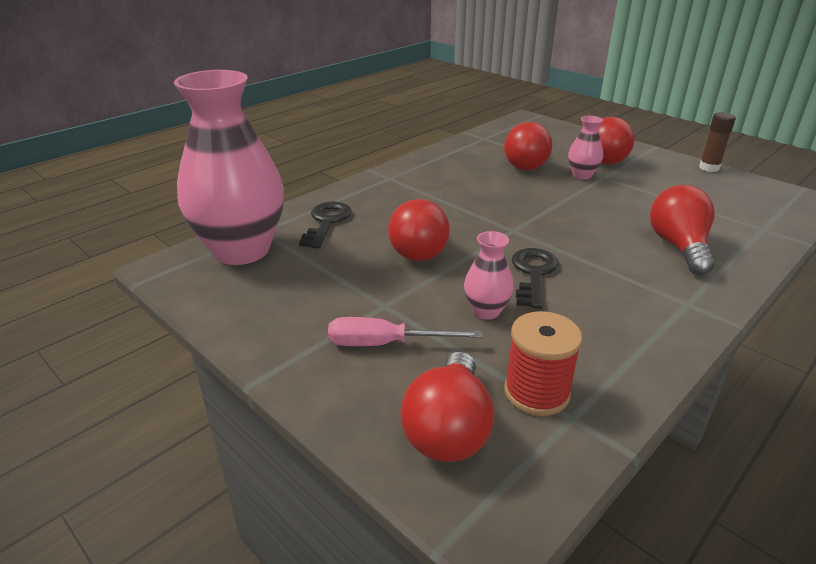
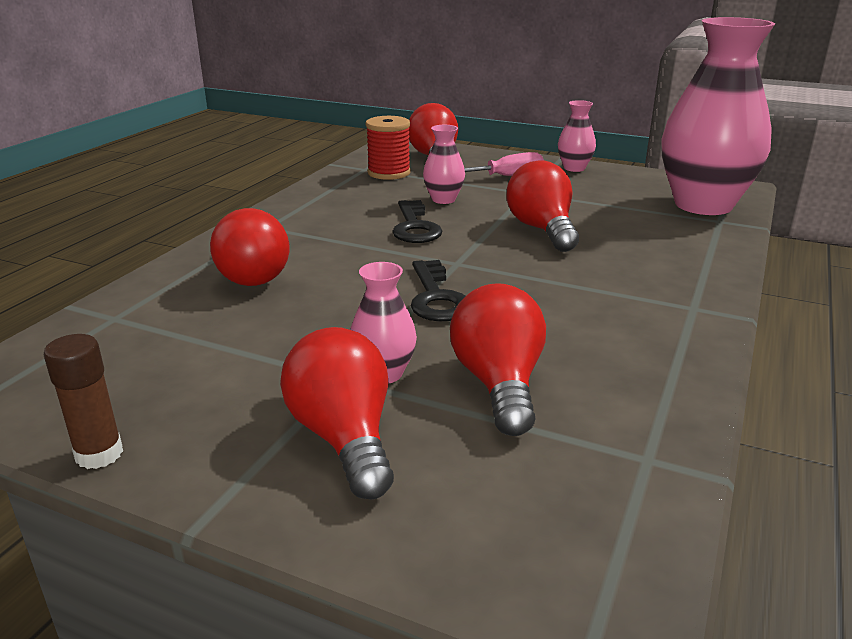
camera: 160 degrees right, 5 degrees down
(276, 344) = (574, 168): none -> pink vase
(326, 222) = (672, 238): black key -> black key (436, 298)

